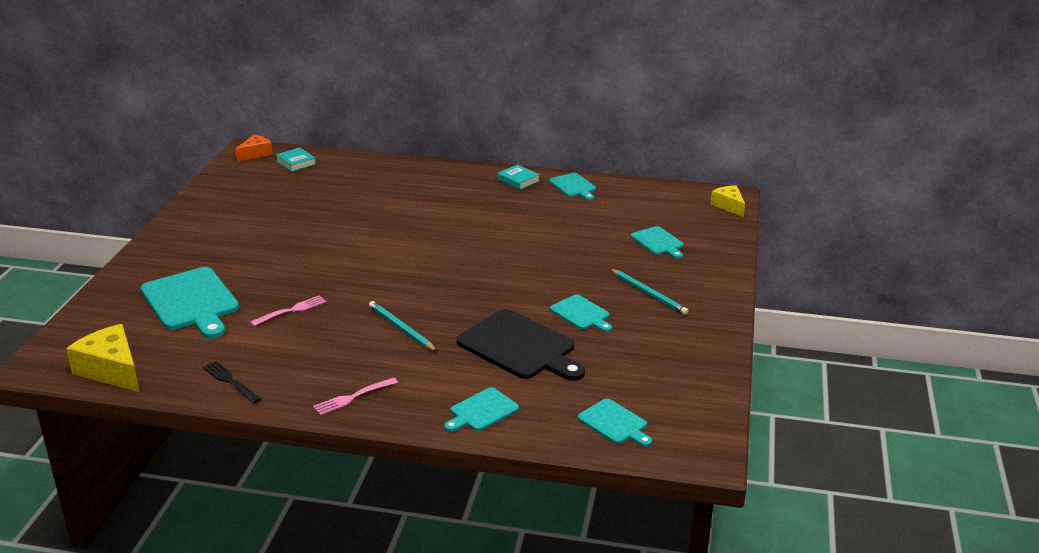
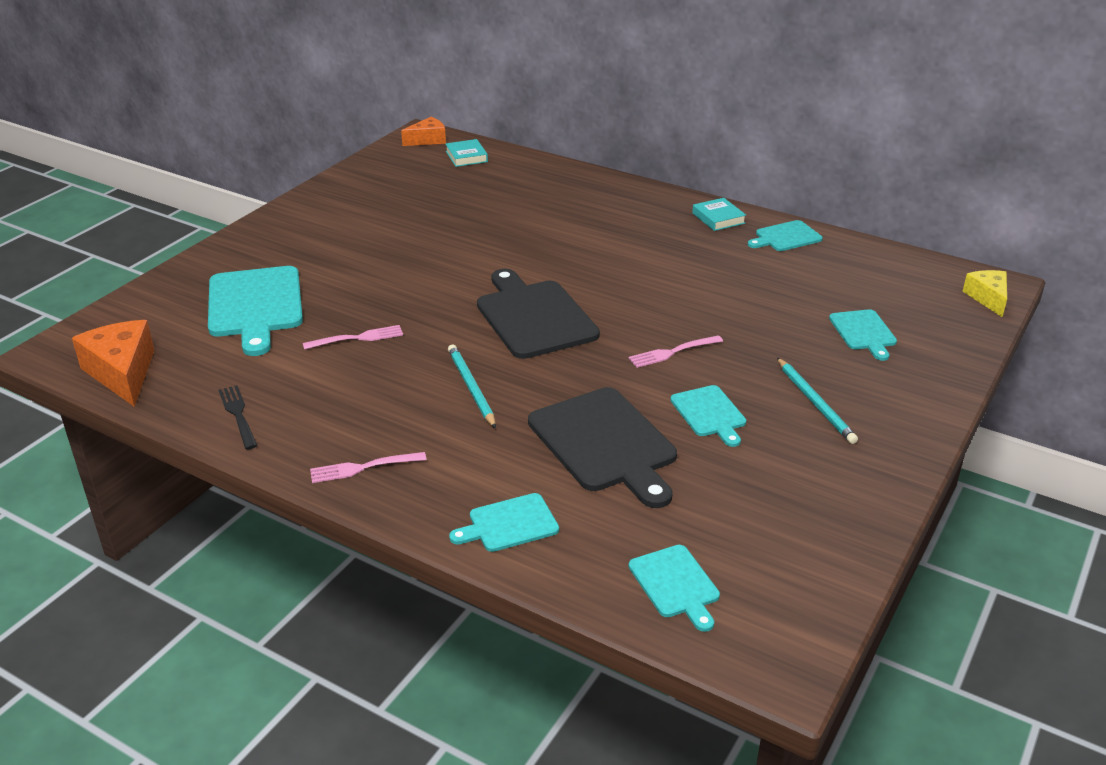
camera: 20 degrees right, 5 degrees up
(111, 370) = (122, 373): yellow cheese -> orange cheese
(419, 272) = (534, 317): none -> black cutting board
(534, 278) = (672, 352): none -> pink fork
(573, 186) = (786, 237): turquoise cutting board -> turquoise cutting board turned 75 degrees clockwise

